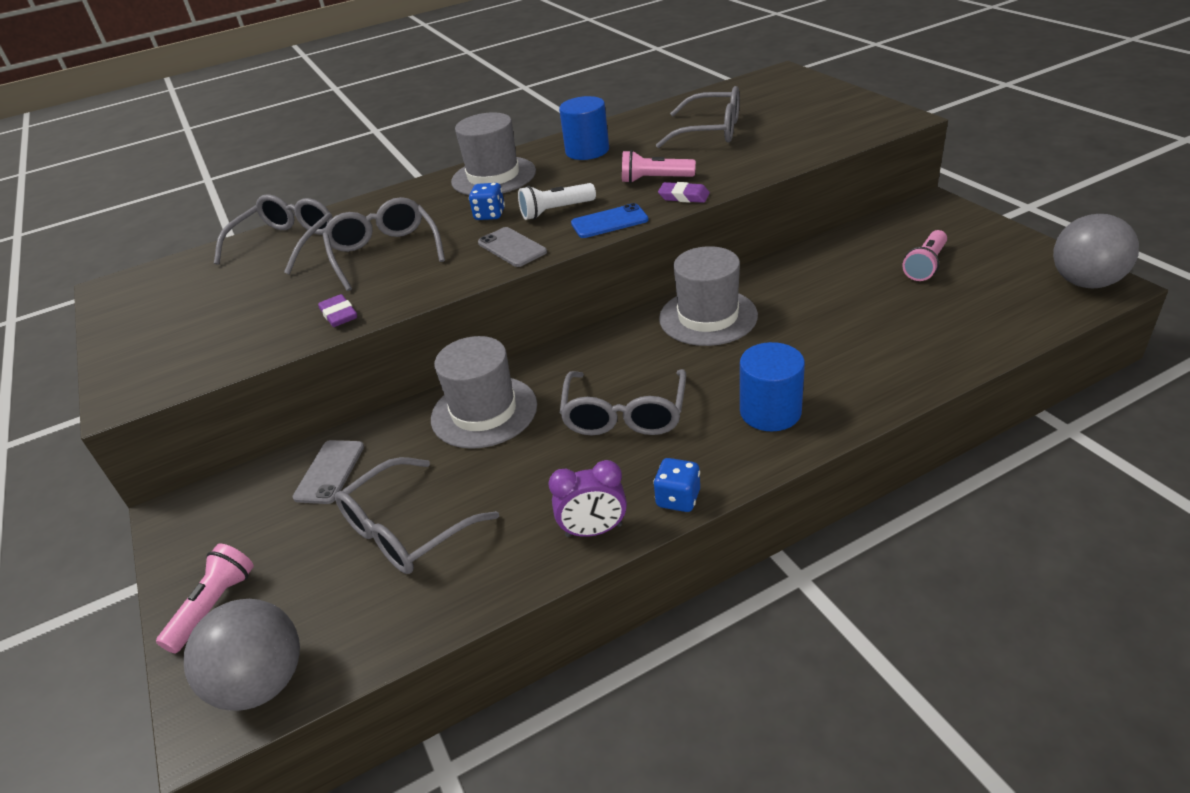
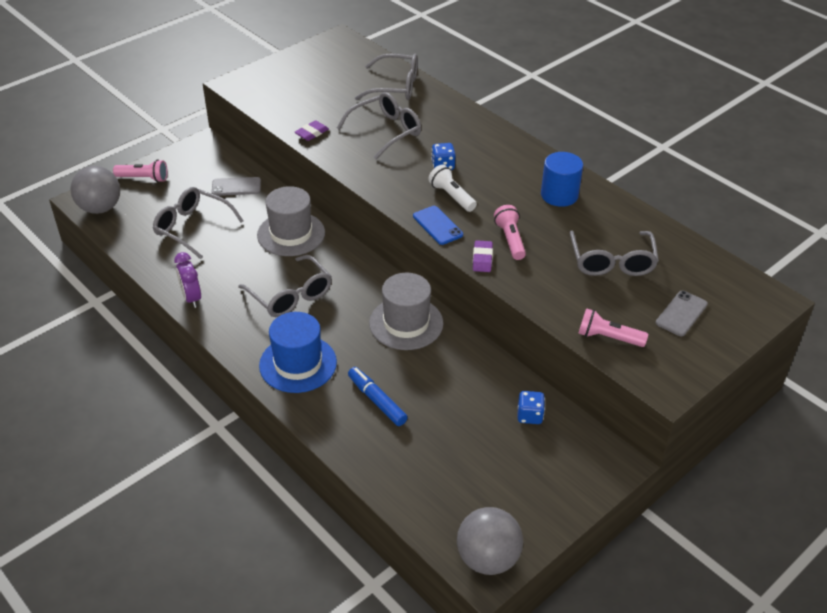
camera: 70 degrees right, 5 degrees up
(493, 176) = (505, 154): grey hat -> none
(512, 247) = (396, 186): grey phone -> grey phone (681, 313)
(624, 415) = (291, 296): grey glasses -> grey glasses turned 120 degrees counterclockwise
(678, 499) = (216, 329): blue dice -> blue dice (529, 416)
(770, 411) = (298, 364): blue cylinder -> blue hat
(846, 345) = (377, 401): none -> blue marker
(925, 265) = (500, 450): pink flashlight -> pink flashlight (608, 337)

